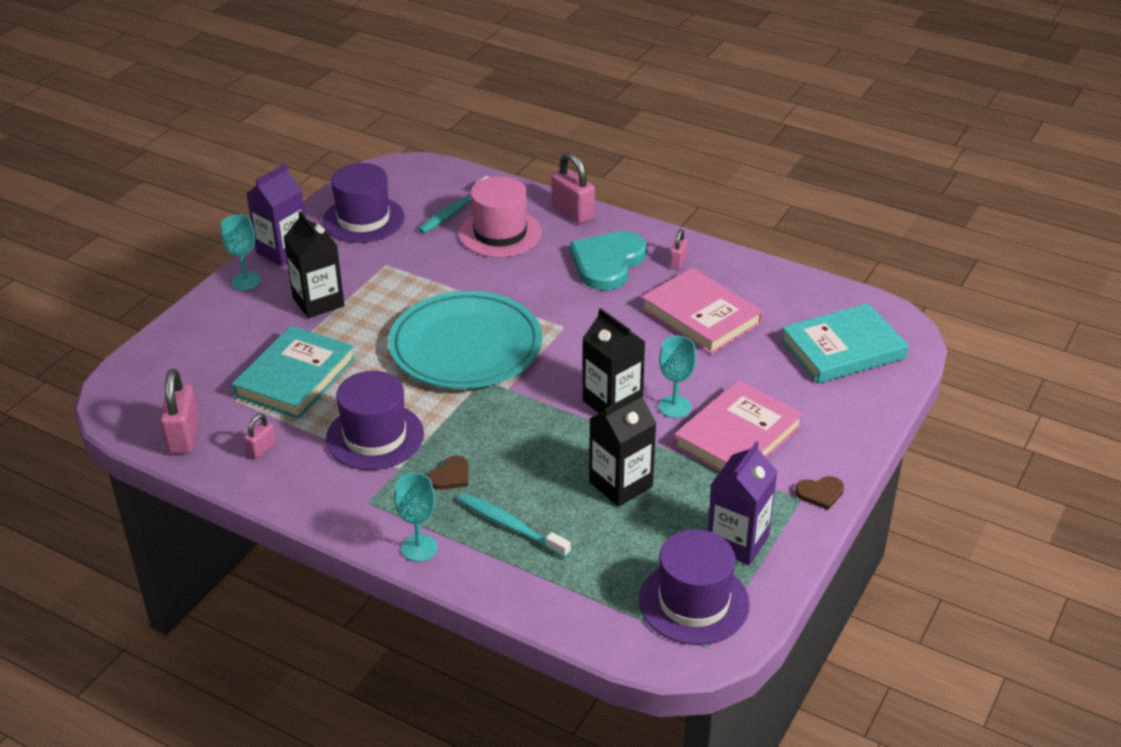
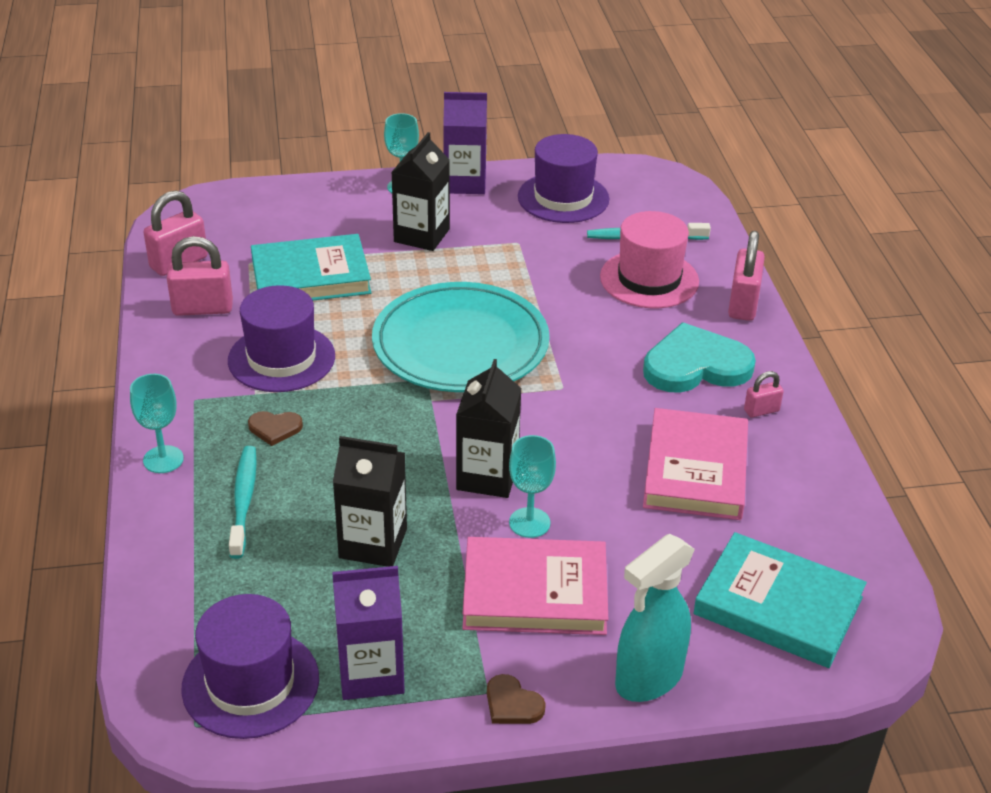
camera: 50 degrees right, 0 degrees up
(261, 449) = (203, 308): pink padlock -> pink padlock, size x1.84
(851, 429) = (648, 679): none -> turquoise spray bottle

